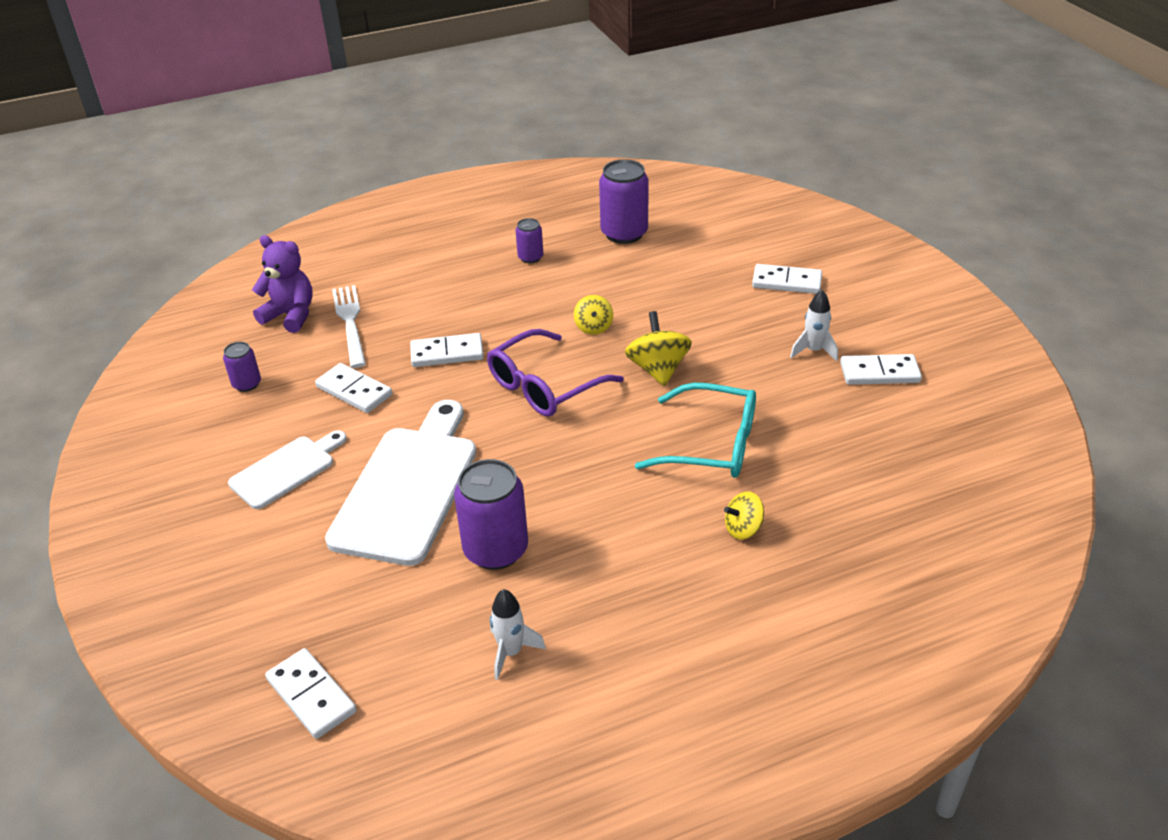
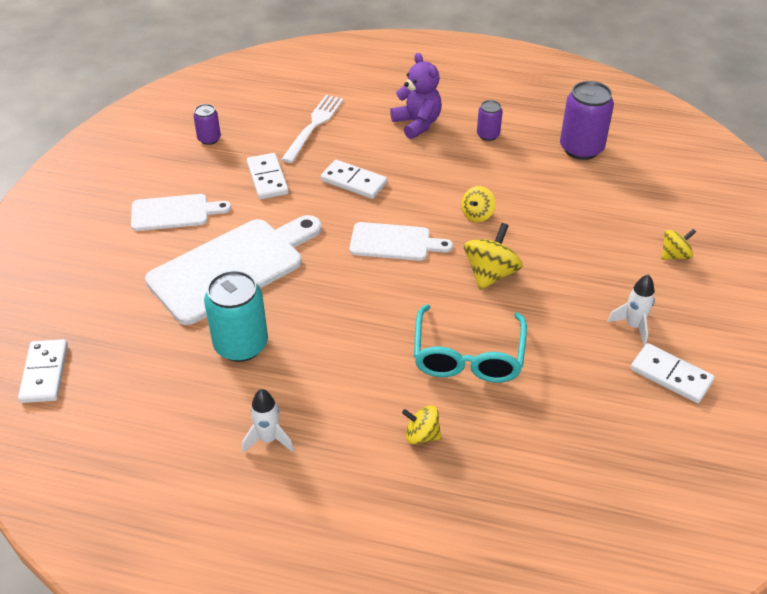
camera: 35 degrees right, 5 degrees up
(290, 315) = (282, 102): purple teddy bear -> purple teddy bear (417, 124)
(496, 550) = (241, 345): purple can -> turquoise can
(511, 652) = (178, 422): white rocket -> white rocket (268, 439)
(544, 386) = (394, 242): purple glasses -> white cutting board
(712, 445) = (468, 356): turquoise glasses -> turquoise glasses turned 45 degrees clockwise
(786, 282) = (675, 255): white domino -> yellow spinning top

